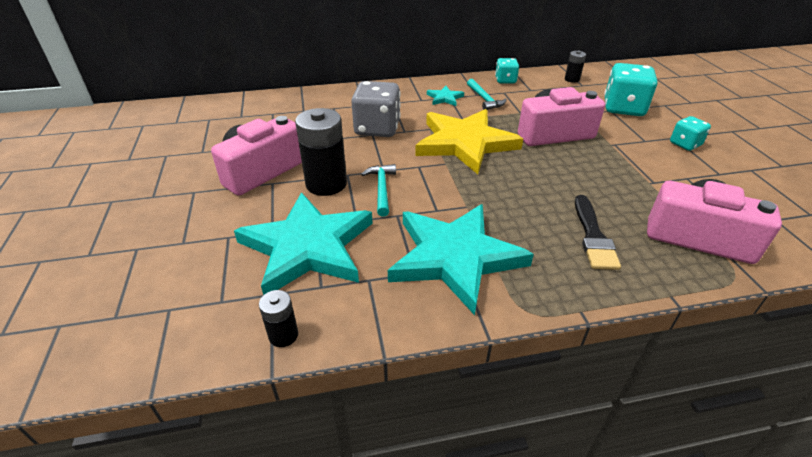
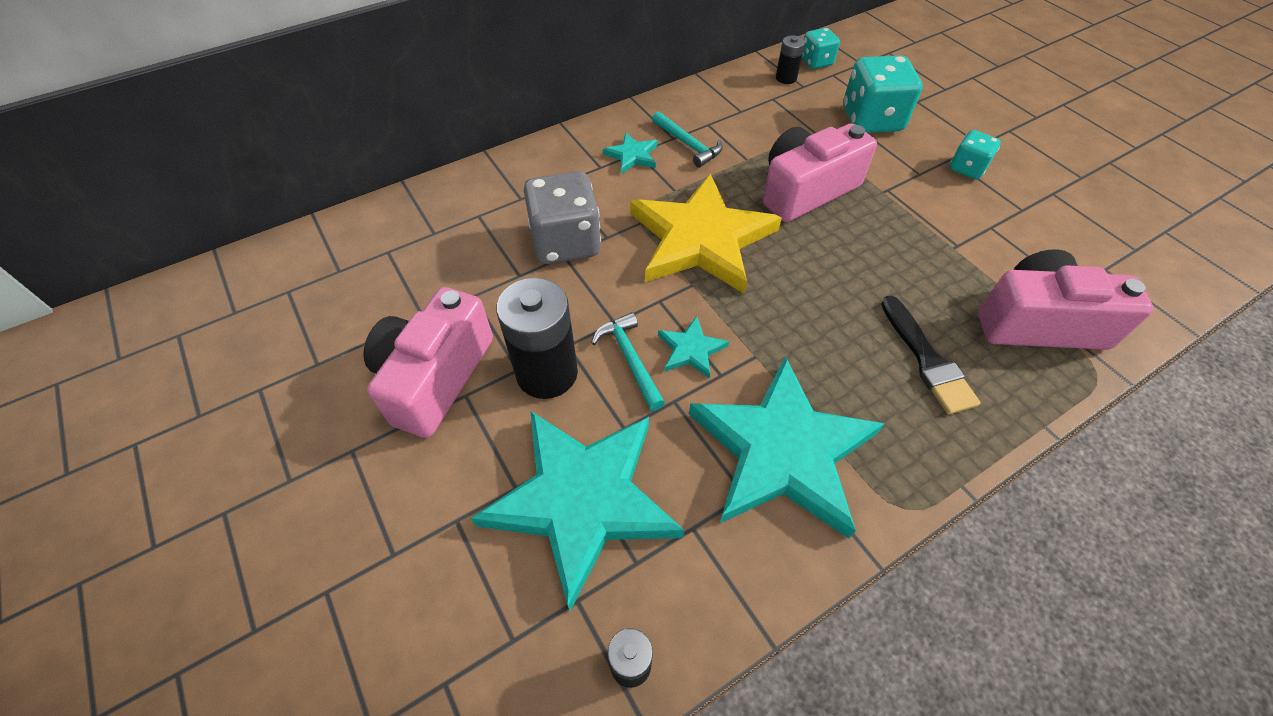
camera: 20 degrees left, 15 degrees up
(424, 193) = (691, 350): none -> turquoise star
(505, 80) = (699, 100): turquoise dice -> turquoise dice (816, 62)

